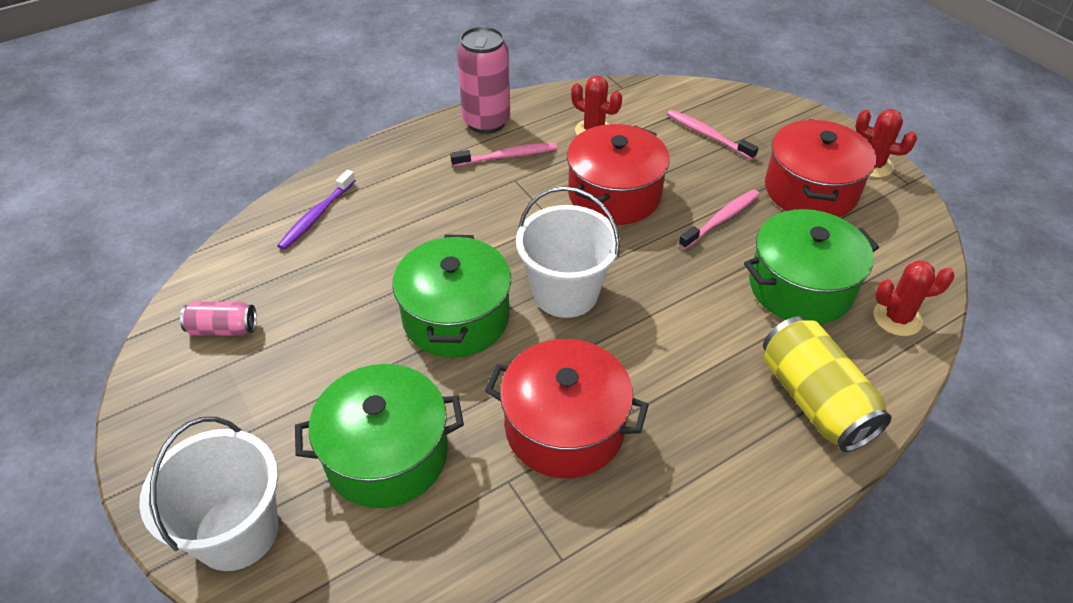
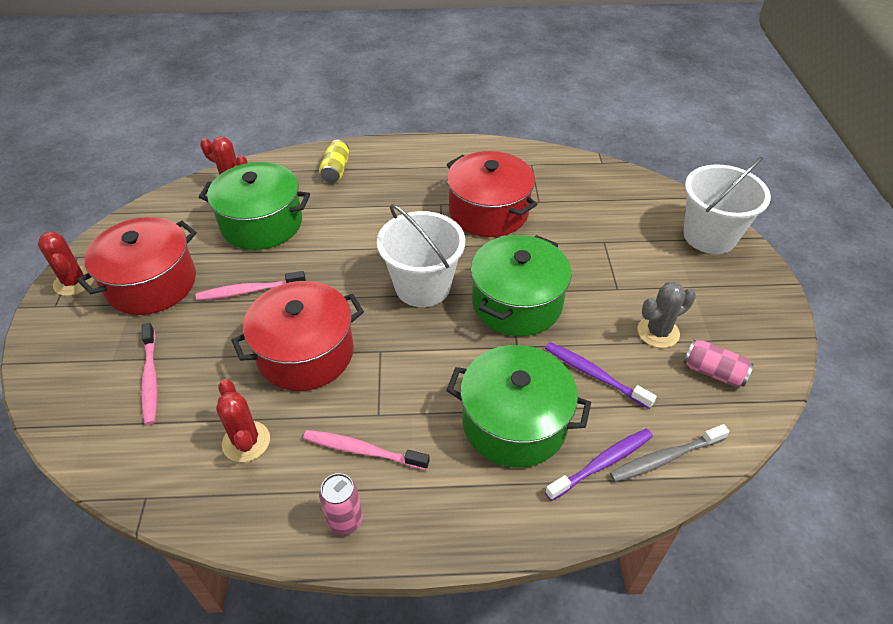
camera: 150 degrees left, 0 degrees up
(264, 238) = (665, 458): none -> grey toothbrush
(289, 348) = (658, 332): none -> grey cactus
(345, 279) = (594, 375): none -> purple toothbrush
(387, 454) = (606, 239): green pot -> green pot (514, 422)
(486, 122) = (345, 520): pink can -> pink can, size x0.55
(814, 400) = (336, 170): yellow can -> yellow can, size x0.55

